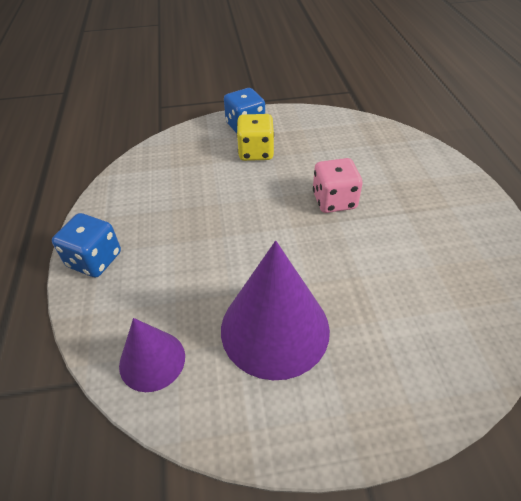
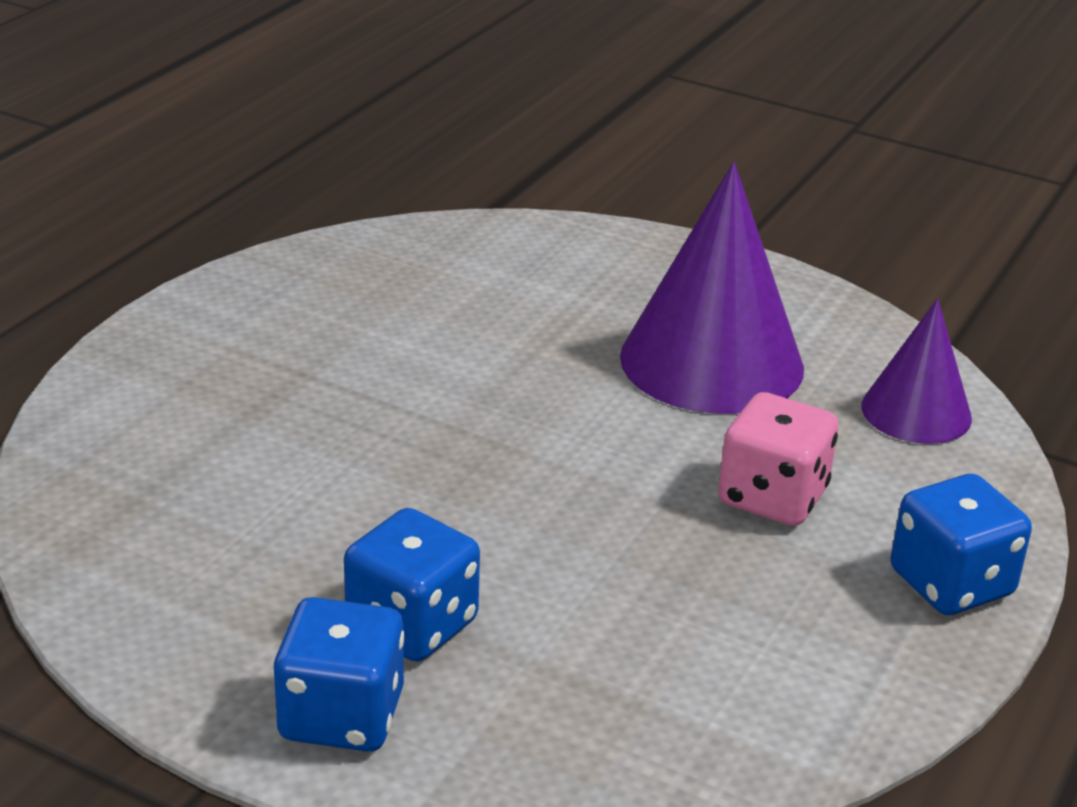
camera: 145 degrees left, 15 degrees down
(256, 152) = (412, 625): yellow dice -> blue dice
(334, 200) = (400, 448): pink dice -> pink dice (772, 497)

